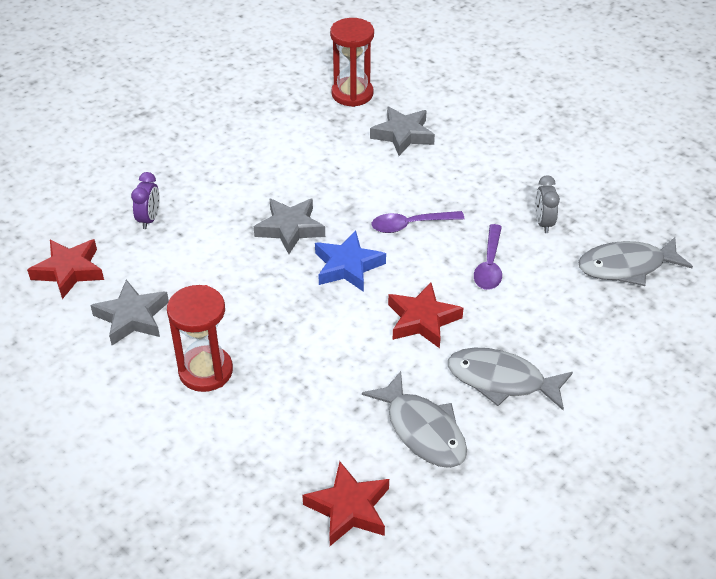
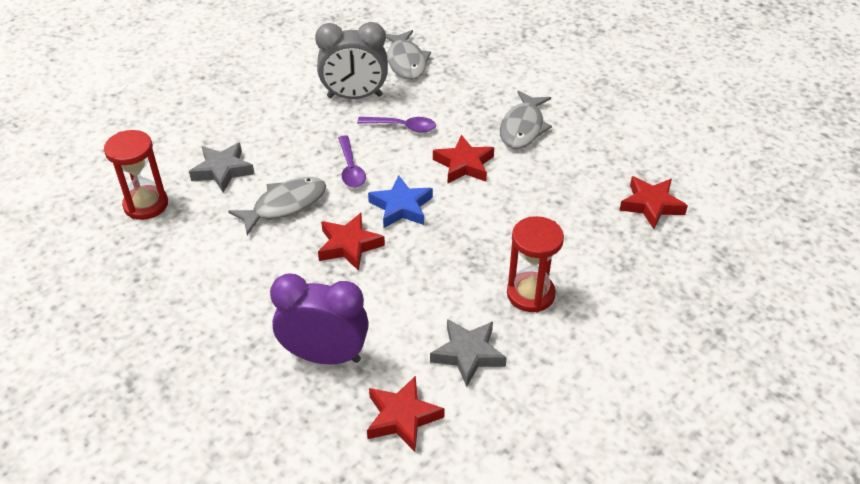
camera: 90 degrees left, 0 degrees up
(149, 219) = (325, 356): purple clock -> purple clock, size x2.06
(290, 229) = (349, 245): grey star -> red star
(422, 430) = (574, 167): grey fish -> grey fish (285, 205)
(543, 223) = (354, 96): grey clock -> grey clock, size x2.06

